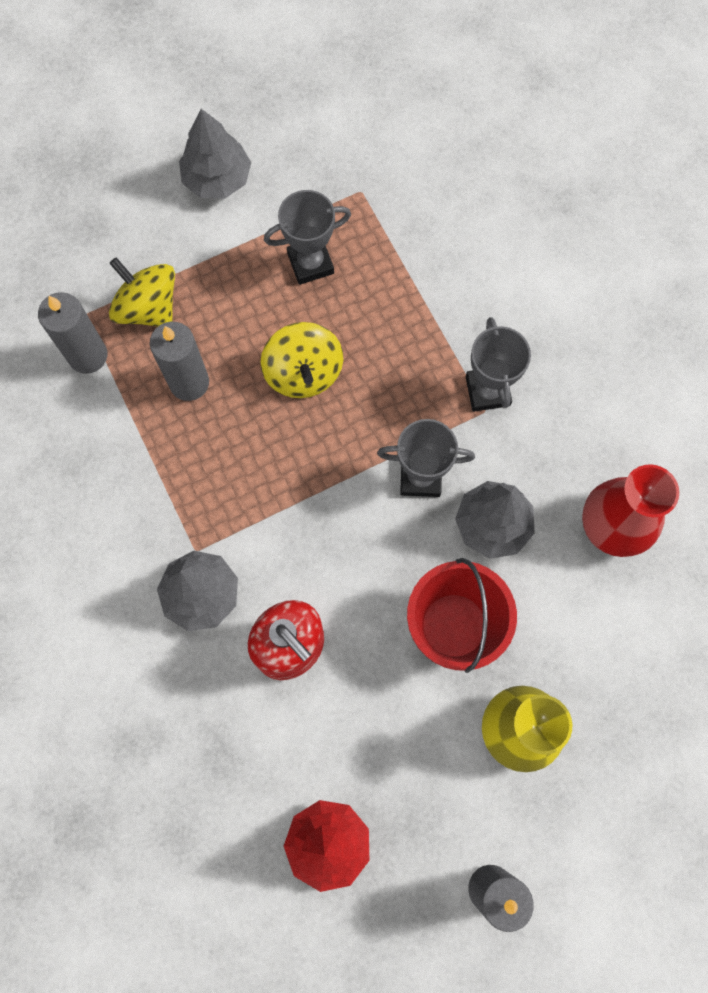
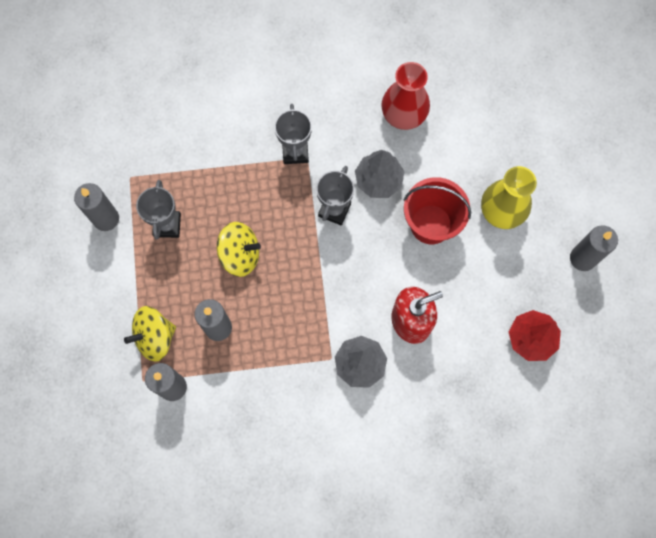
camera: 70 degrees left, 0 degrees up
(217, 179) = (80, 263): grey tree -> none
(290, 185) = (106, 219): none -> grey candle
(487, 391) = (295, 152): grey trophy -> grey trophy turned 75 degrees clockwise

